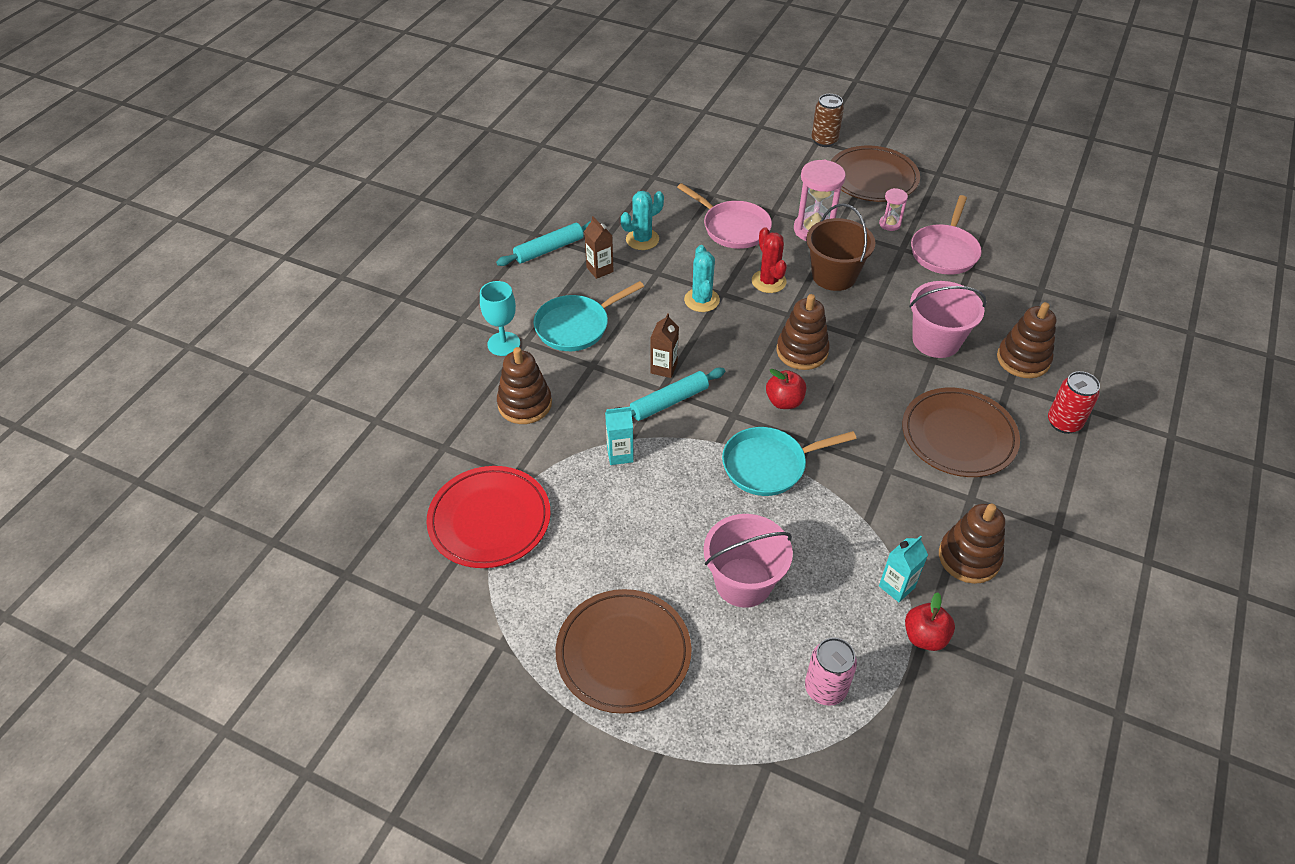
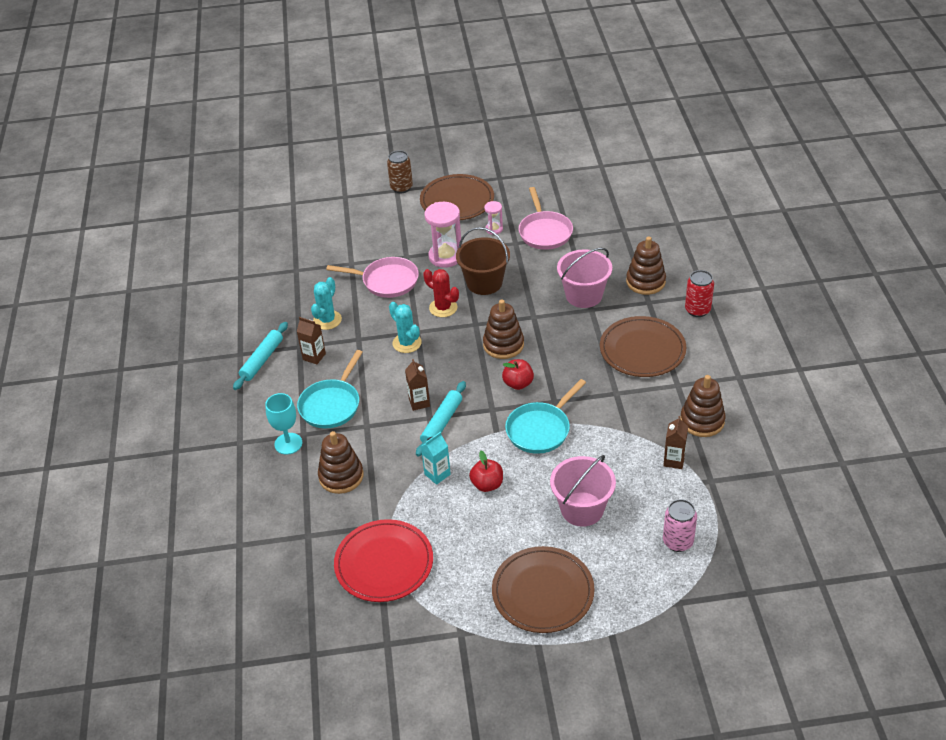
camera: 30 degrees left, 5 degrees down
(896, 586) = (674, 461): turquoise carton -> brown carton
(925, 637) = (711, 480): red apple -> red apple (487, 484)

